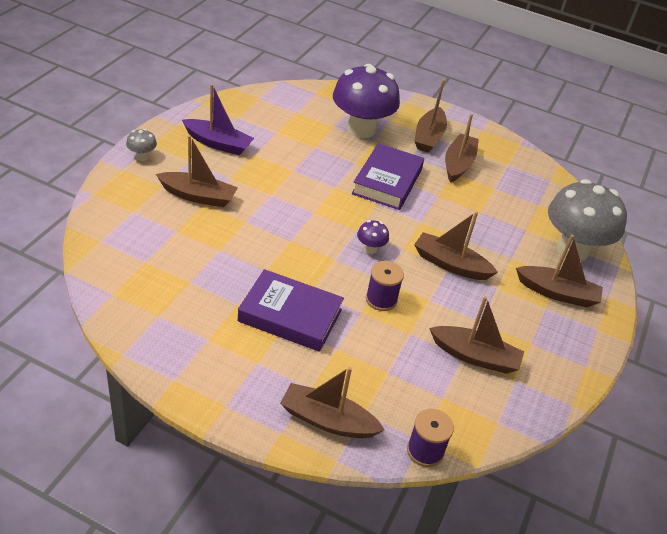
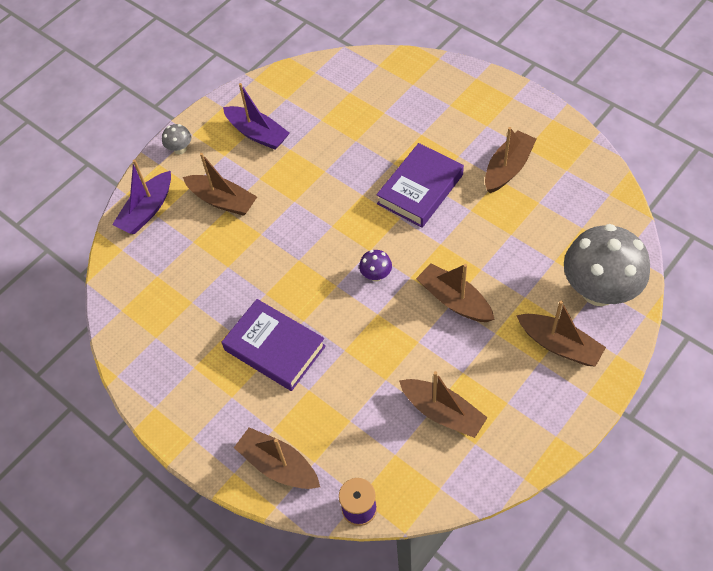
camera: 25 degrees right, 15 degrees up
(120, 207) = (147, 210): none -> purple boat
(361, 129) = (413, 117): purple mushroom -> none
(381, 299) = (368, 337): purple spool -> none
(429, 137) = (486, 129): brown boat -> none

